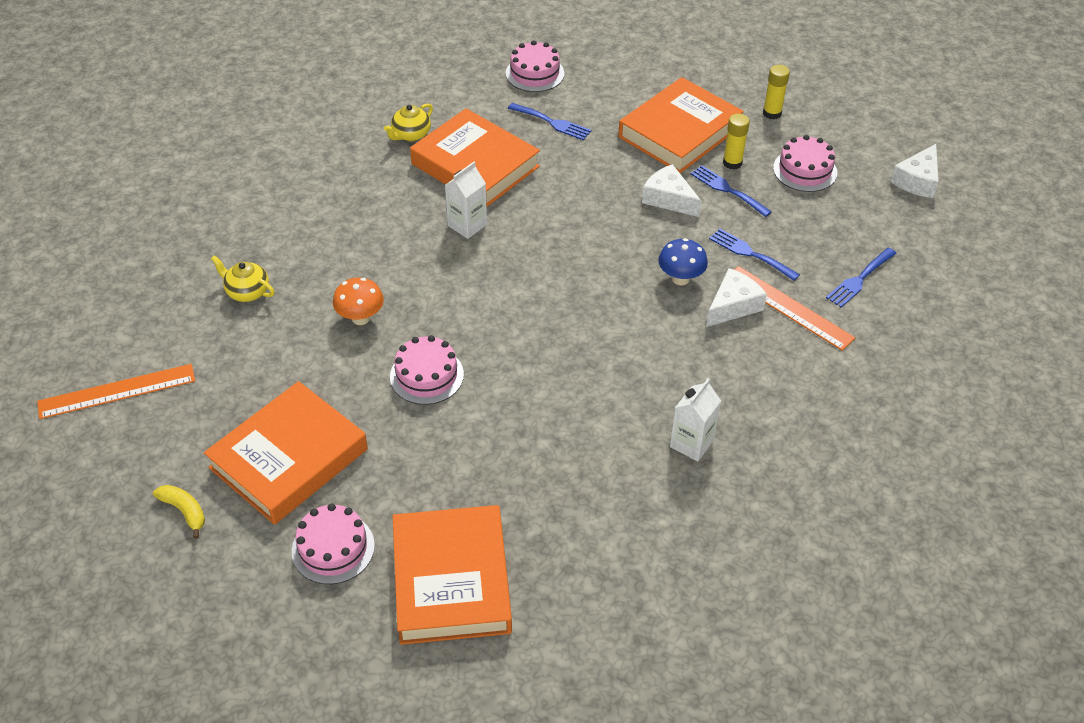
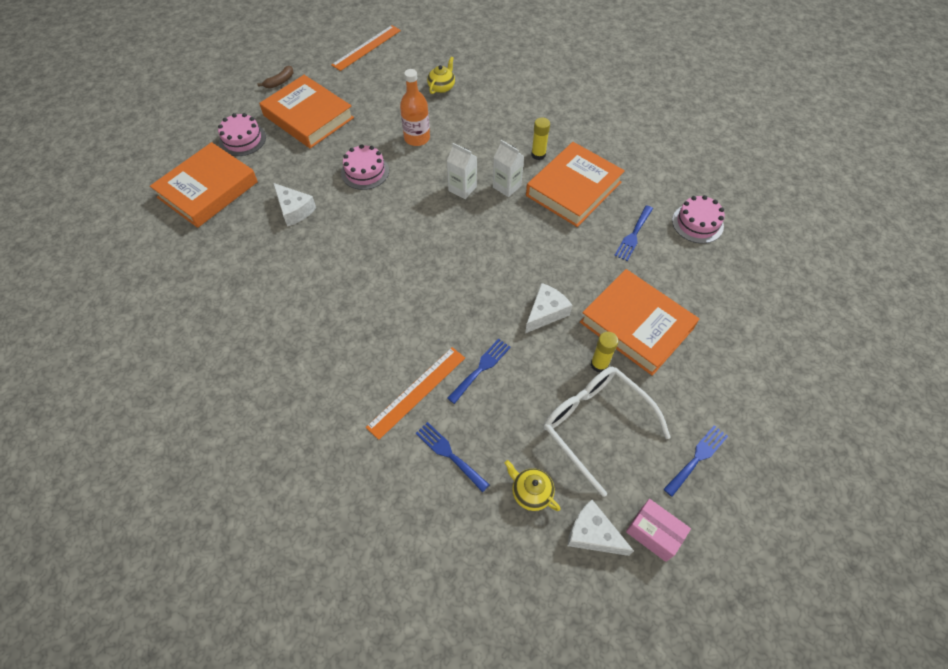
camera: 90 degrees right, 10 degrees up
(117, 391) = (366, 47): orange ruler -> orange ruler turned 60 degrees clockwise
(184, 511) = (280, 82): yellow banana -> brown banana
(360, 318) = (417, 138): orange mushroom -> orange bottle
(410, 135) = (604, 151): yellow teapot -> yellow teapot (531, 492)
(452, 580) = (208, 190): orange book -> orange book turned 45 degrees counterclockwise
(680, 279) = (451, 316): blue mushroom -> none
(691, 443) = (286, 313): white carton -> white carton (462, 188)
(727, 190) = (562, 357): blue fork -> blue fork (697, 458)
(733, 306) = (420, 350): white cheese -> white cheese (294, 210)
(772, 113) = (679, 405): yellow glue stick -> yellow glue stick (538, 154)
(805, 170) = (596, 425): pink cake -> white glasses
(906, 143) = (653, 533): none -> pink box

